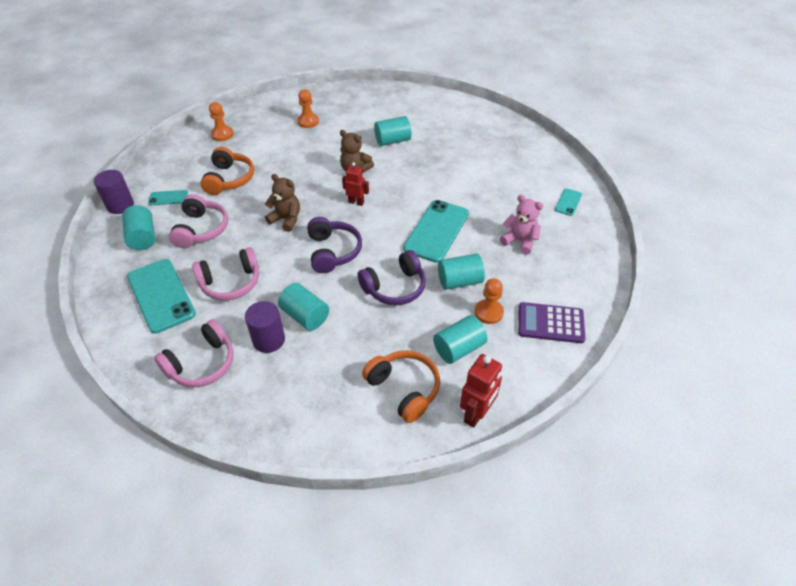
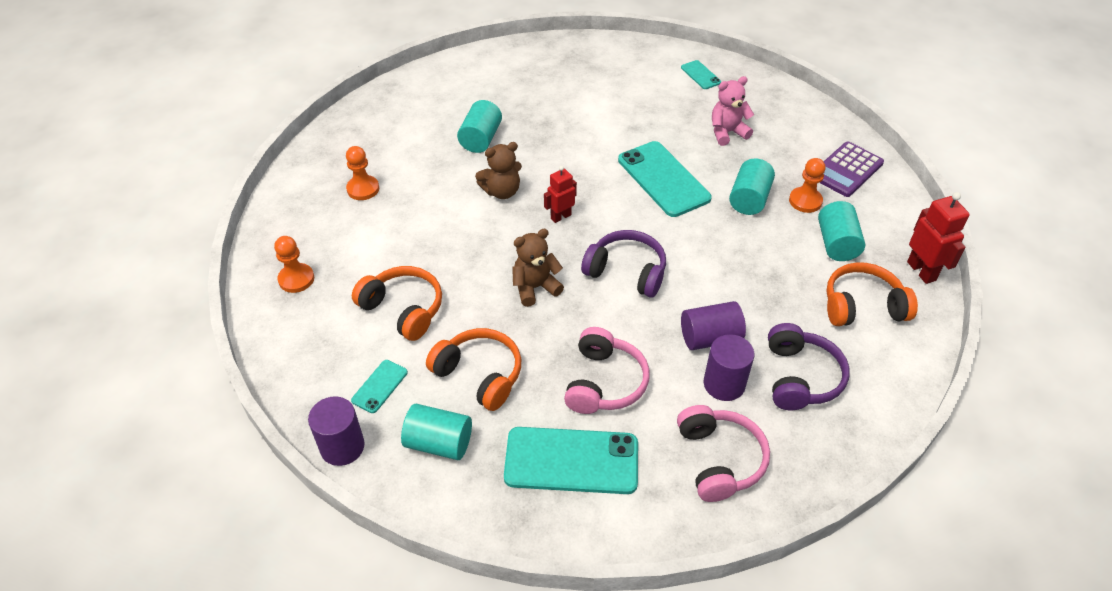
camera: 55 degrees left, 0 degrees up
(201, 229) = (479, 375): pink headphones -> orange headphones
(305, 316) = (710, 338): turquoise cylinder -> purple cylinder
(395, 287) = (721, 249): purple headphones -> purple headphones (800, 377)

